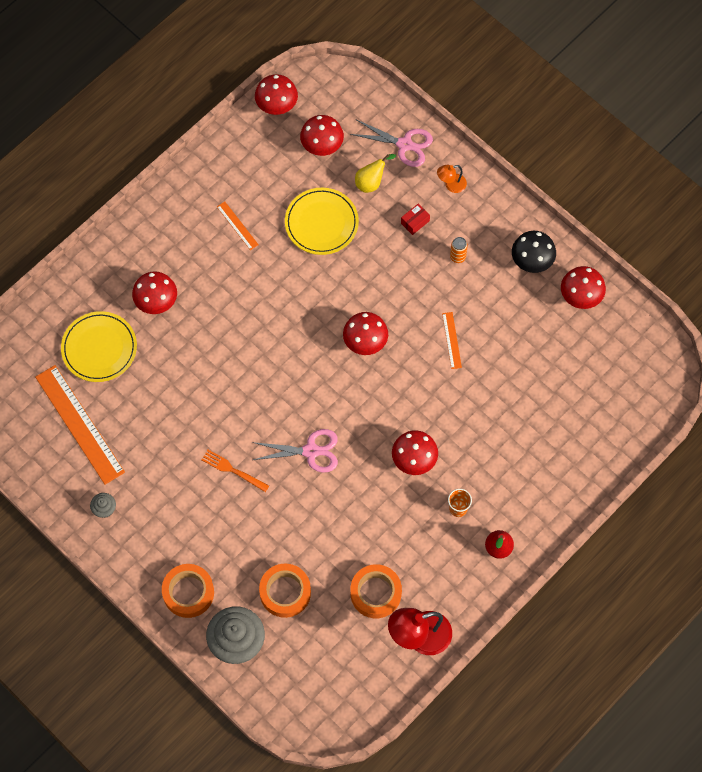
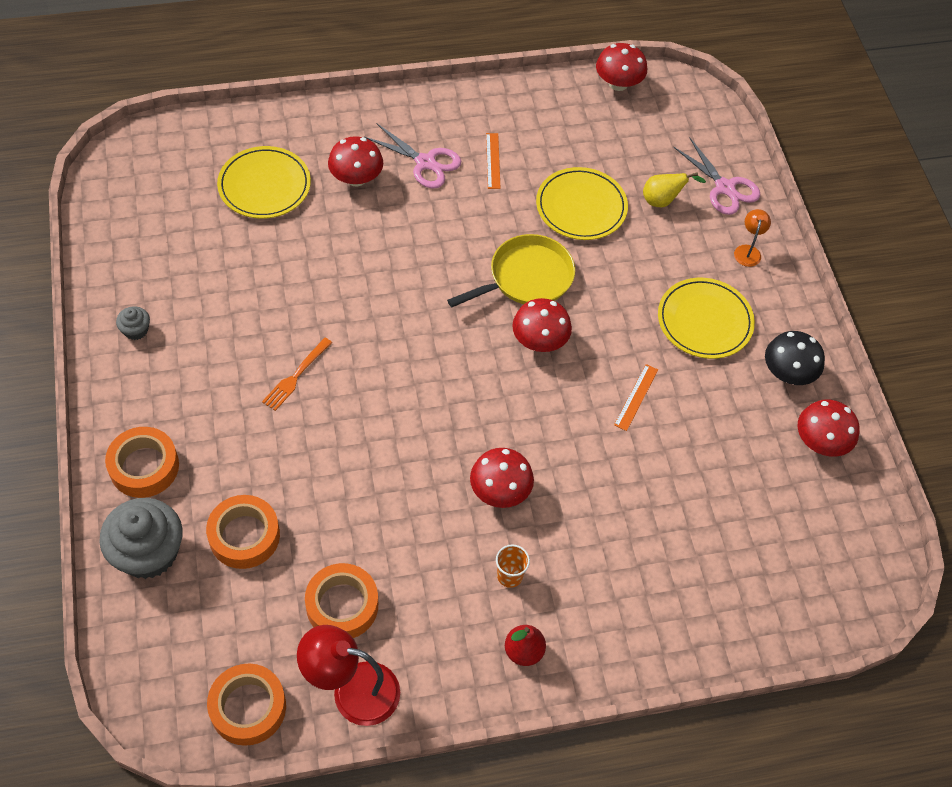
camera: 30 degrees right, 10 degrees down
(79, 424) = (184, 239): orange ruler -> none
(232, 470) = (296, 376): orange fork -> orange fork turned 120 degrees counterclockwise
(311, 451) = (393, 410): pink scissors -> pink scissors (425, 163)
(322, 145) = (637, 141): red mushroom -> none
(324, 301) = (526, 278): none -> yellow pan
(369, 687) = (248, 707): none -> orange tape
(415, 222) = (682, 262): red box -> none
(451, 185) = (748, 251): orange lamp -> orange lamp turned 90 degrees clockwise
(457, 257) = (704, 321): orange can -> yellow plate

